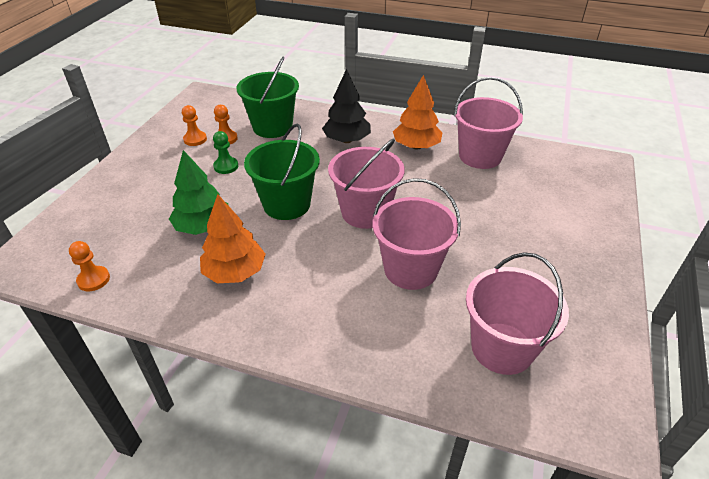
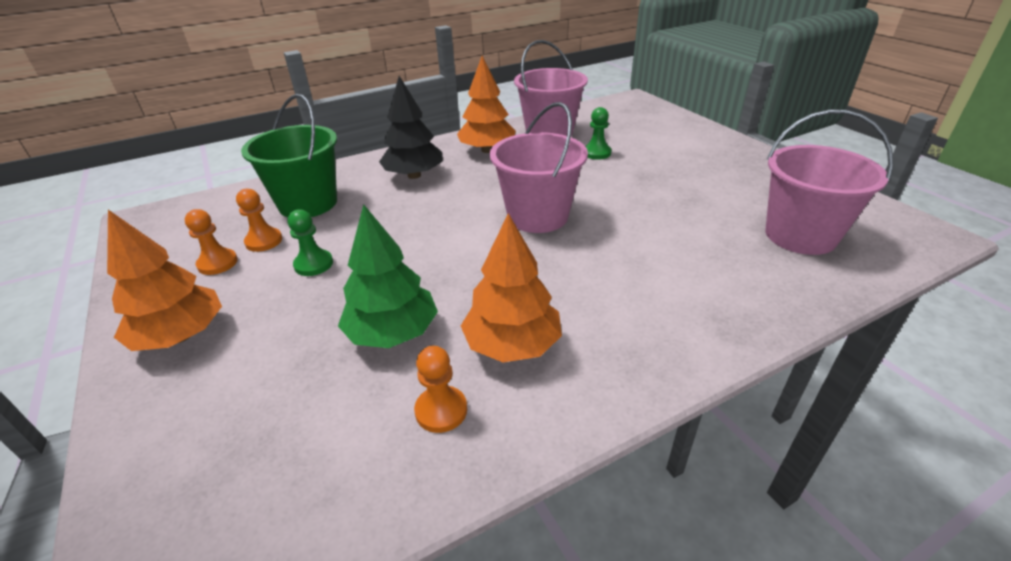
camera: 45 degrees left, 5 degrees down
(93, 279) = (339, 502): orange pawn -> orange pawn (441, 410)
(140, 168) = (181, 336): none -> orange tree
(286, 204) = (452, 254): green bucket -> none
(410, 269) = (651, 231): pink bucket -> none
(483, 192) = (596, 153): none -> green pawn

